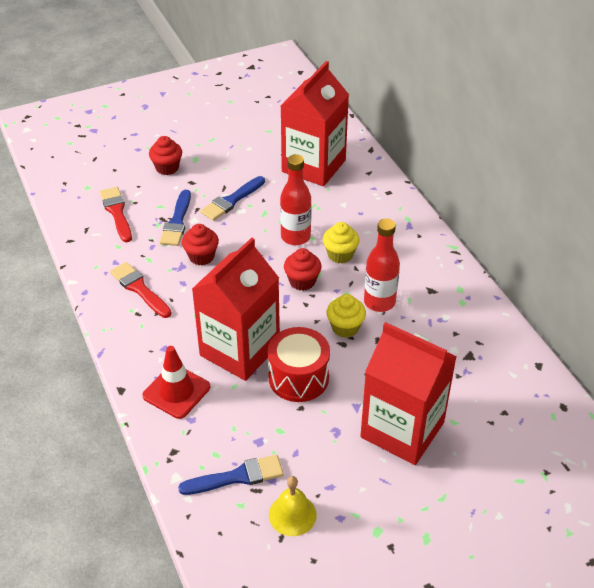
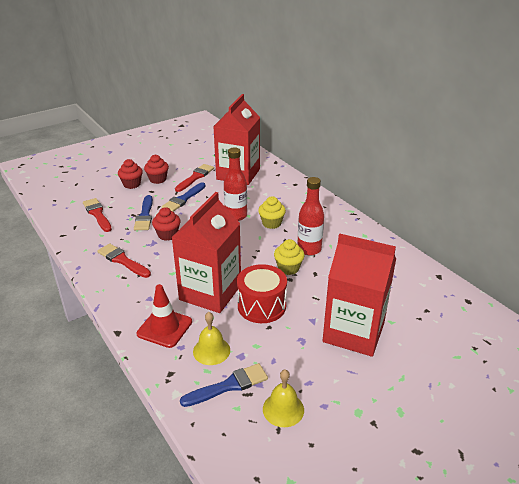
camera: 10 degrees left, 10 degrees down
(226, 429) = (211, 350): none -> yellow bell
(254, 165) = (195, 177): none -> red brush
(302, 281) = (248, 242): red cupcake -> red cupcake (157, 179)

